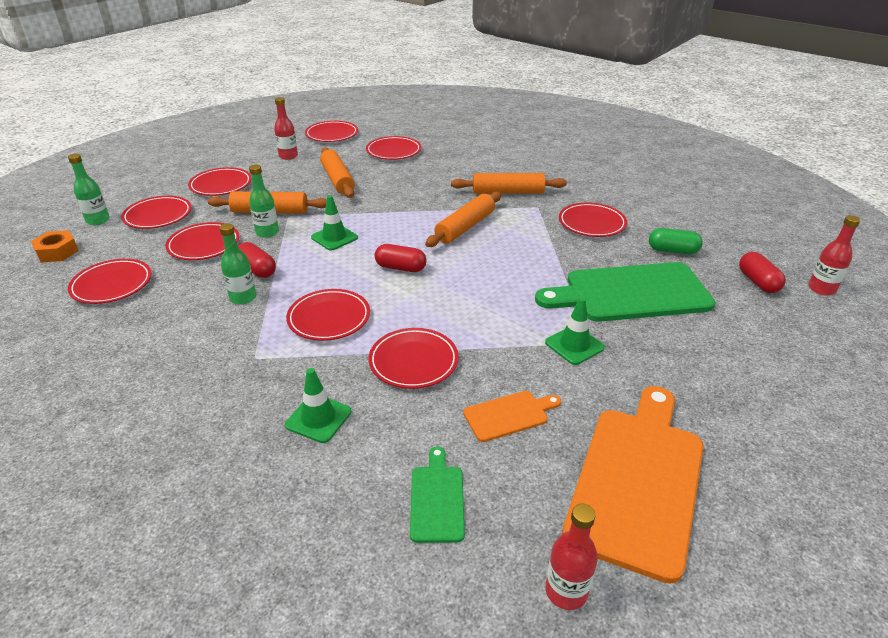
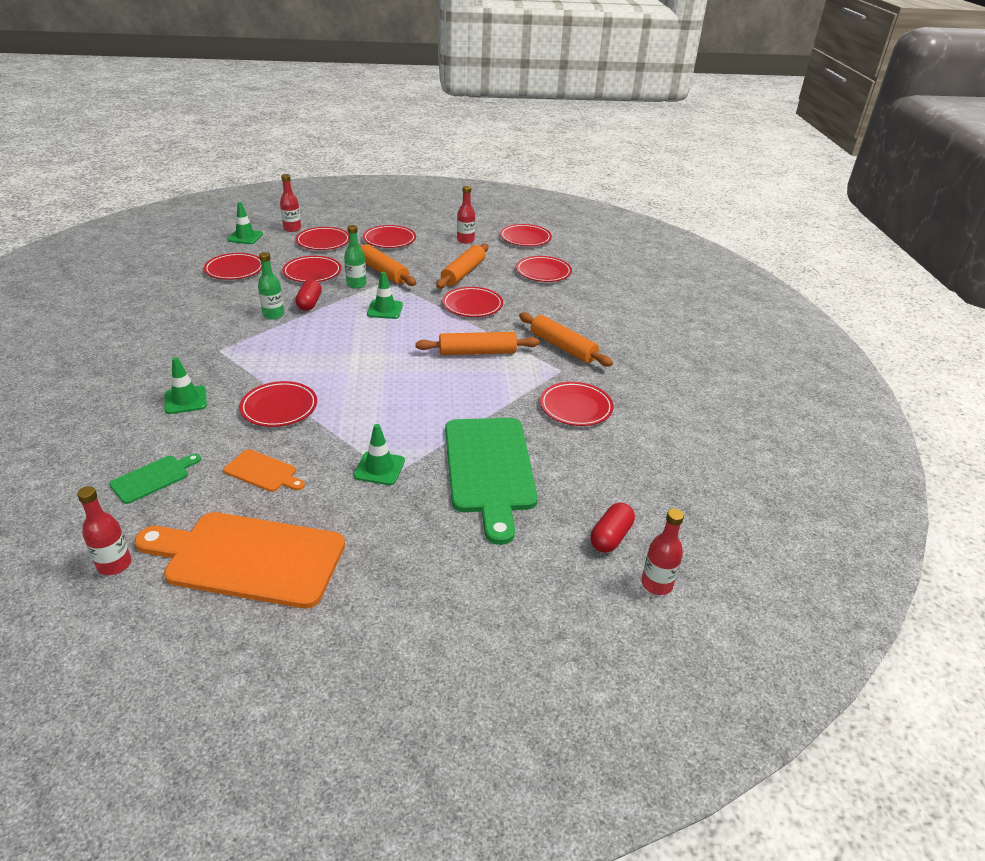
camera: 45 degrees right, 0 degrees up
(57, 252) = (245, 237): orange nut -> green traffic cone
(98, 220) = (292, 229): green bottle -> red bottle
(329, 318) = (289, 354): red plate -> red plate (472, 305)
(400, 268) = (383, 352): red capsule -> none
(631, 293) = (490, 469): green cutting board -> green cutting board turned 135 degrees counterclockwise
(637, 480) = (248, 558): orange cutting board -> orange cutting board turned 150 degrees counterclockwise
(672, 251) = (594, 467): green capsule -> none

